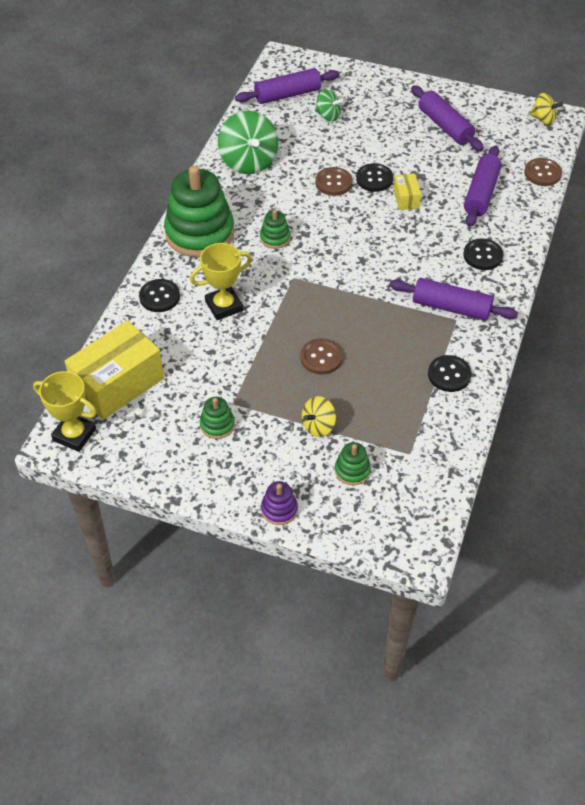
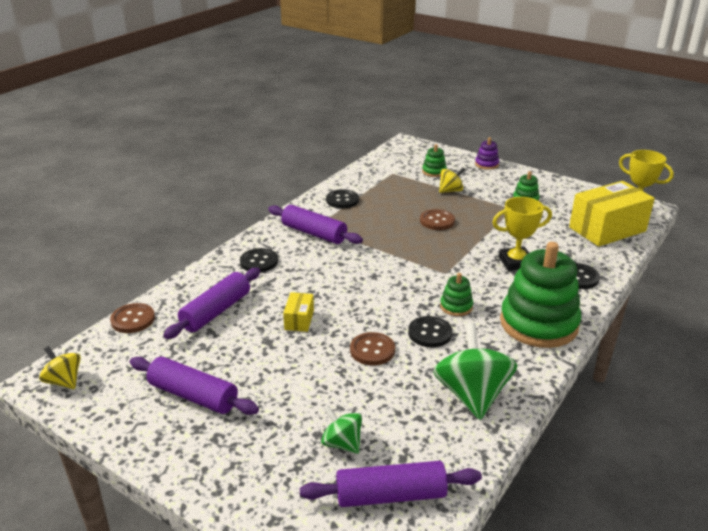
camera: 165 degrees left, 20 degrees down
(374, 179) = (322, 346): black button -> black button (430, 333)
(445, 126) = (193, 395): purple rolling pin -> purple rolling pin turned 45 degrees counterclockwise

